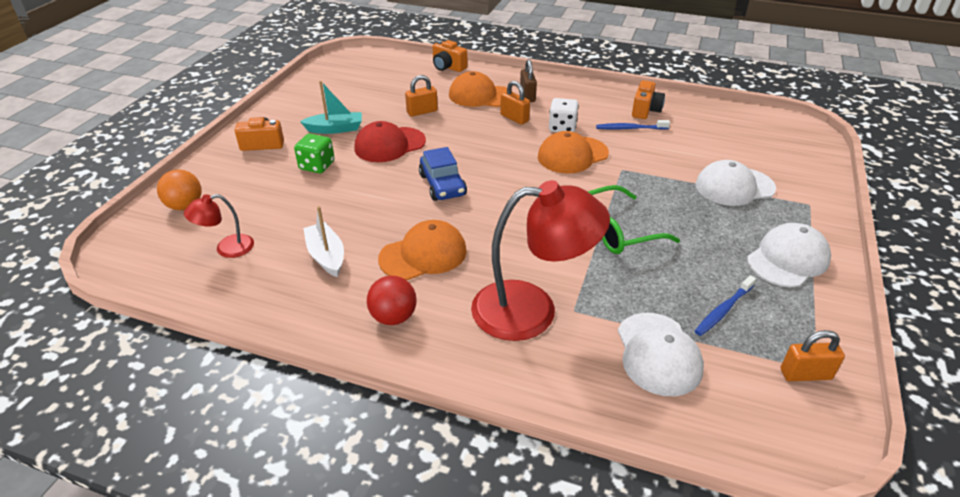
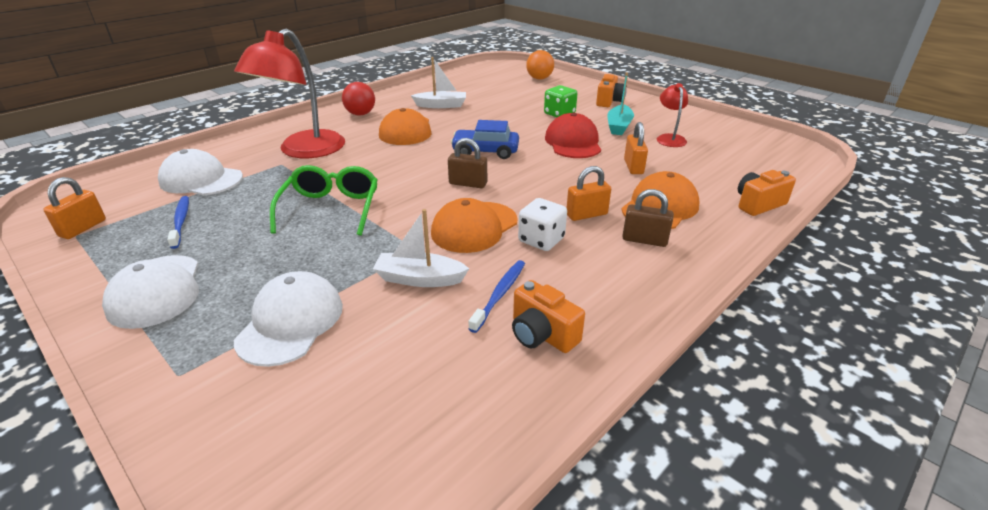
camera: 115 degrees right, 5 degrees down
(227, 248) = (480, 85): red lamp -> red lamp (669, 138)
(512, 176) = (468, 184): none -> brown padlock
(572, 155) = (474, 227): orange cap -> orange cap turned 135 degrees counterclockwise
(648, 158) = (419, 279): none -> white boat

